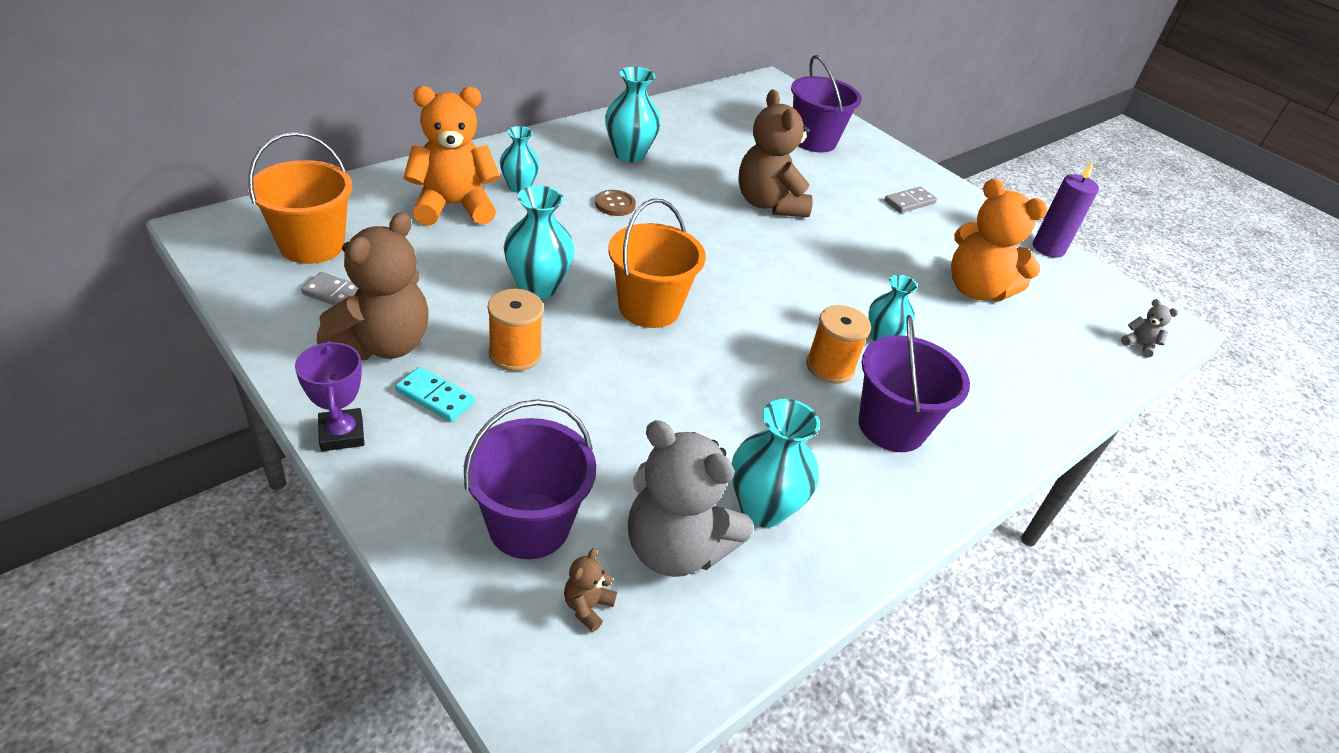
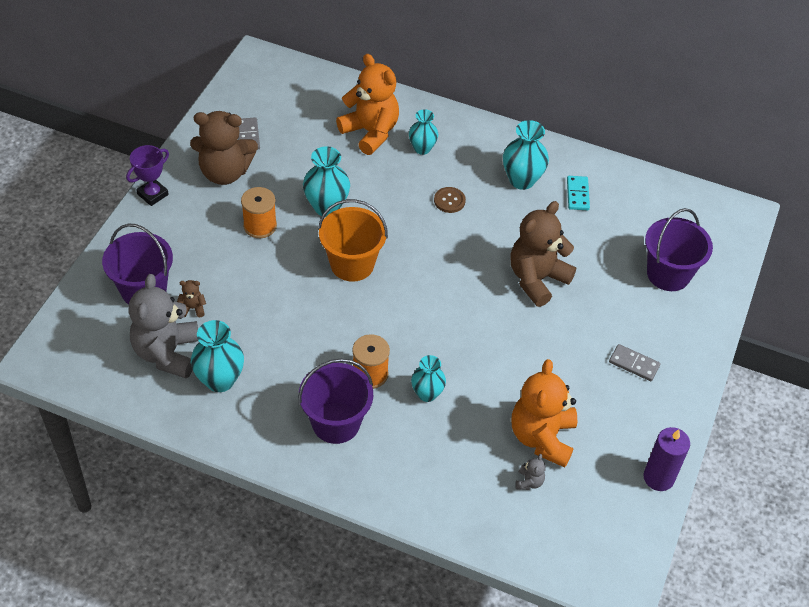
camera: 65 degrees right, 10 degrees up
(312, 245) = (279, 101): orange bucket -> none
(435, 396) = (202, 212): turquoise domino -> turquoise domino (577, 194)
(587, 607) = (110, 334): brown teddy bear -> brown teddy bear (192, 308)
(1139, 345) = (564, 564): grey teddy bear -> grey teddy bear (529, 482)

